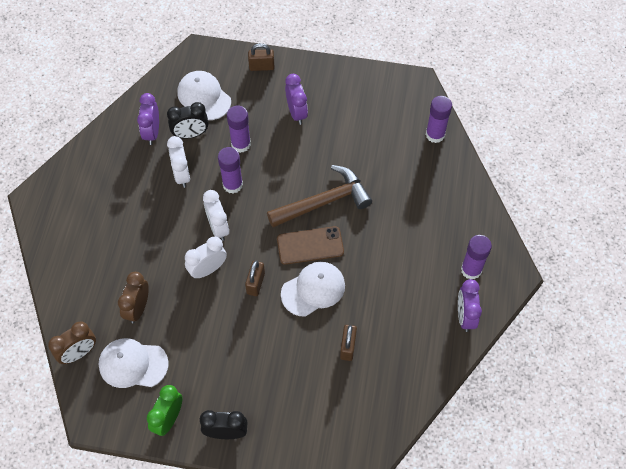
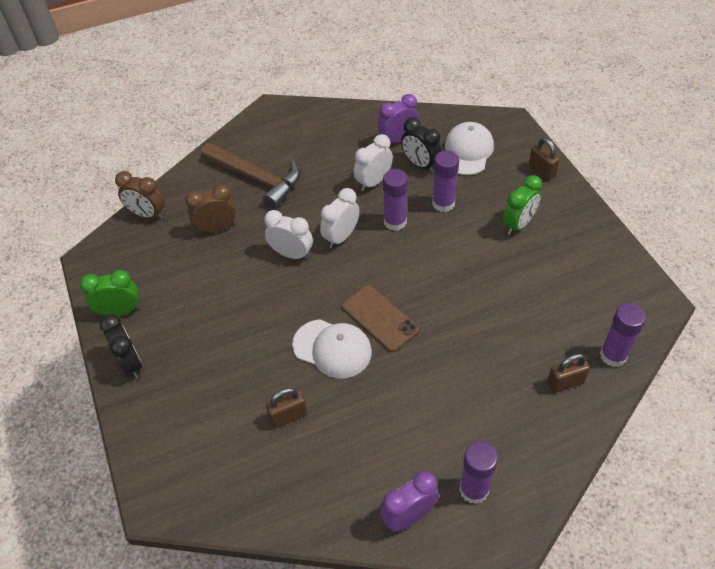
camera: 60 degrees right, 10 degrees down
(133, 364) = (159, 256): white cap -> none
(255, 283) = (304, 298): brown padlock -> brown padlock (565, 383)
(296, 113) = (518, 224): purple clock -> green clock
(323, 202) = (439, 302): brown hammer -> brown hammer (256, 179)

